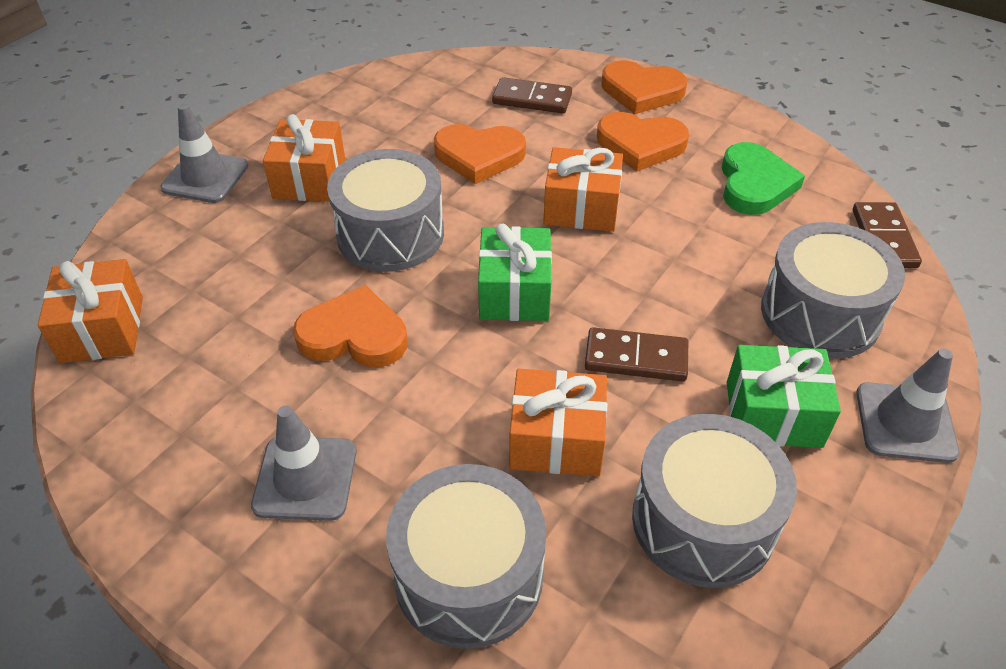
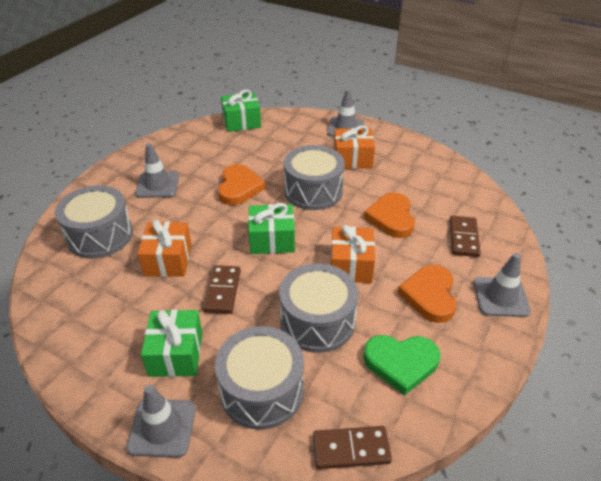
camera: 85 degrees right, 5 degrees down
(102, 329) = (241, 122): orange gift -> green gift
(641, 91) = (500, 297): orange heart -> grey traffic cone
(703, 521) = (110, 316): grey drum -> grey drum (317, 321)

